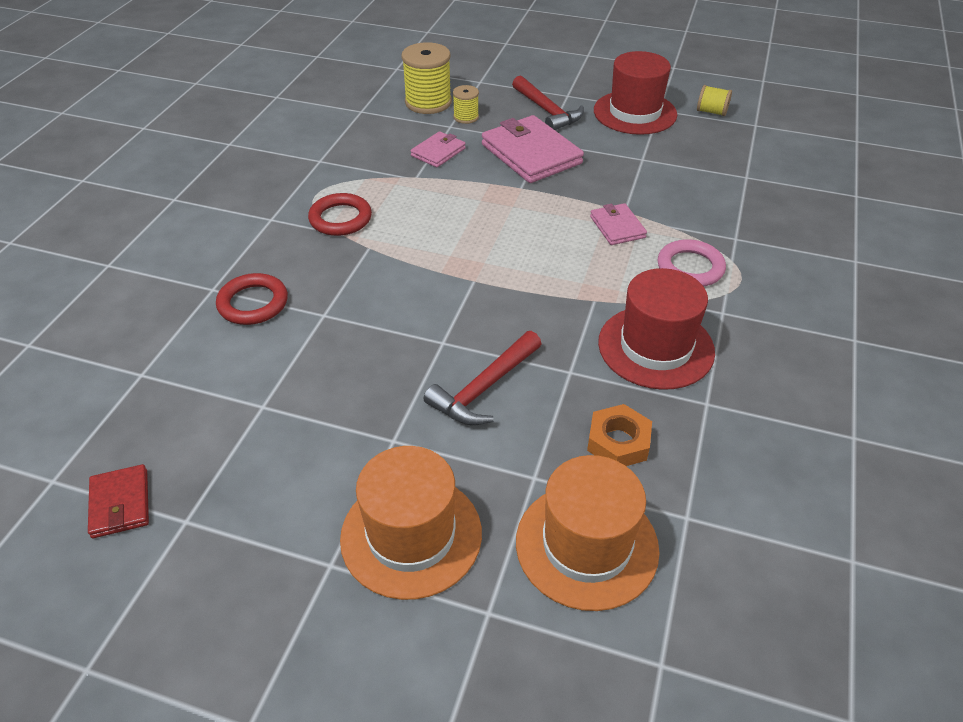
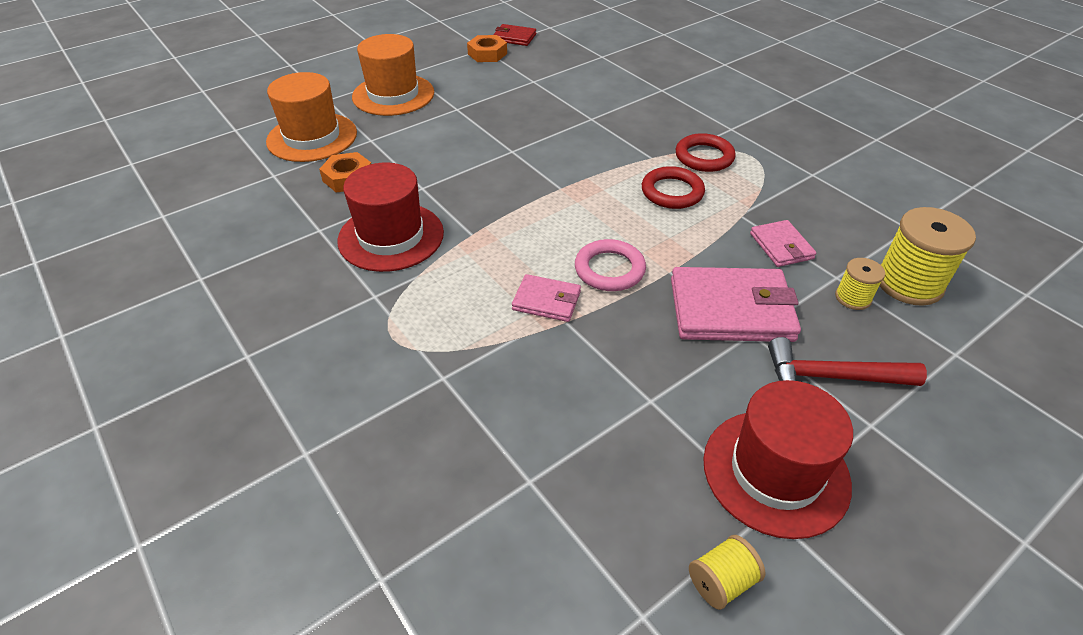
camera: 125 degrees right, 0 degrees up
(203, 504) = (487, 54): none -> orange nut
(253, 303) = (631, 99): red ring -> red ring (672, 192)
(484, 388) = (453, 150): red hammer -> none
(690, 267) = (443, 313): pink ring -> pink ring (609, 269)

